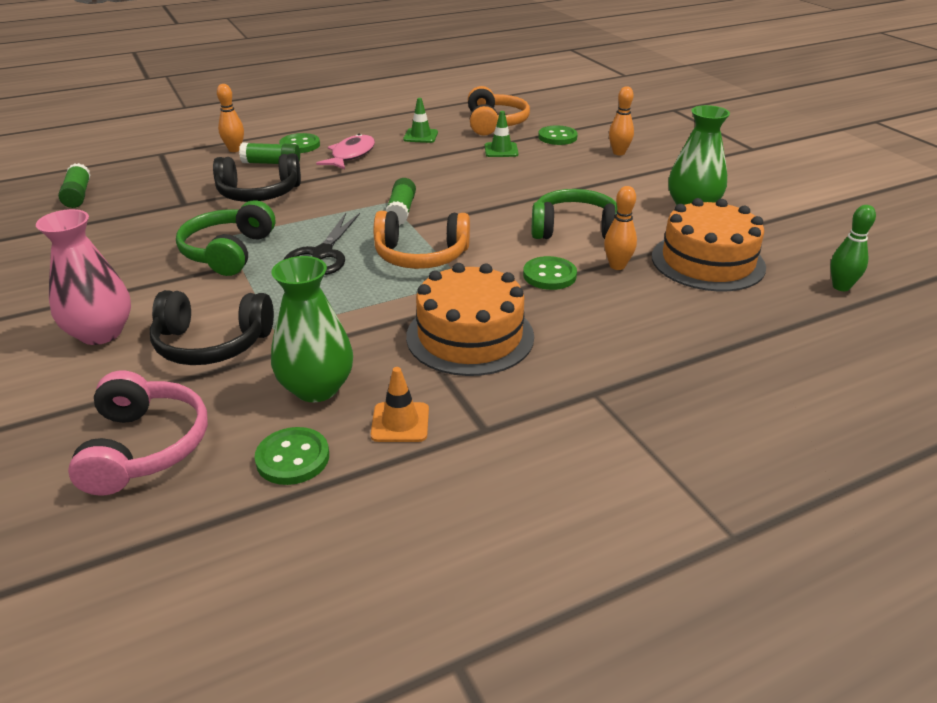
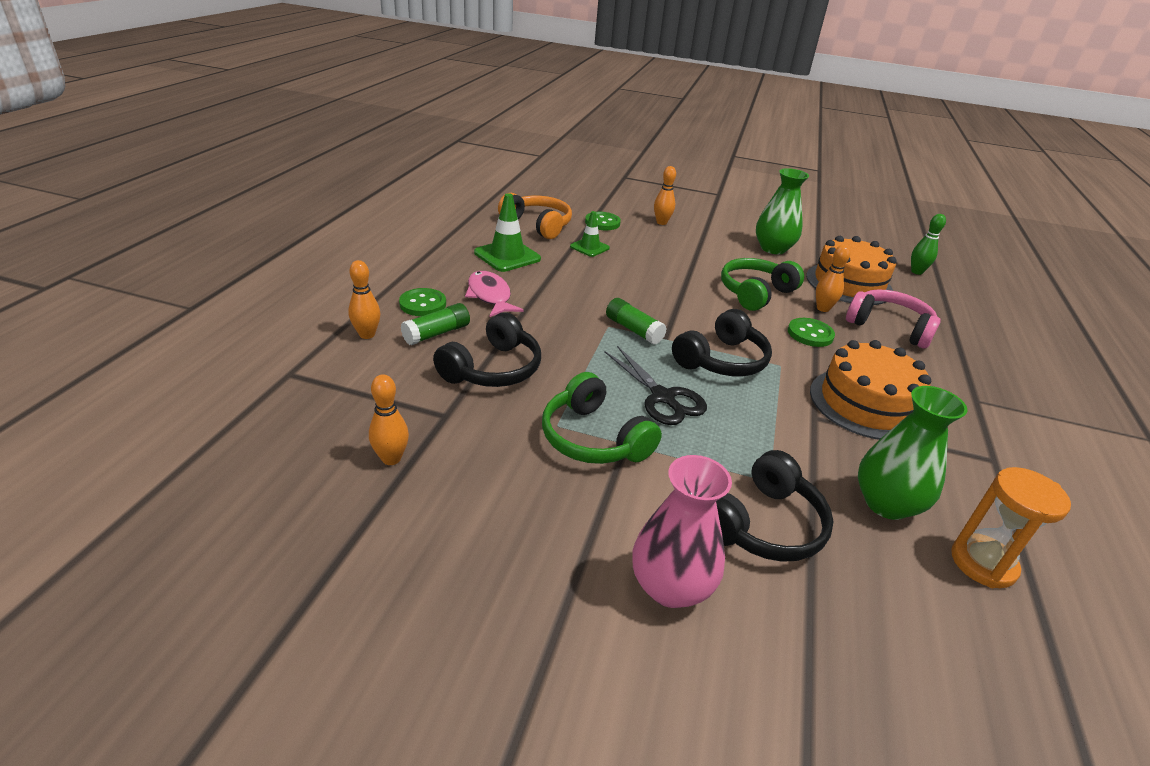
camera: 50 degrees left, 0 degrees up
(78, 195) = (300, 469): green glue stick -> none
(119, 210) = (391, 458): none -> orange bowling pin
(144, 447) = (915, 643): pink headphones -> pink headphones (889, 327)
(293, 458) = (983, 563): green button -> orange hourglass
(400, 422) = (963, 489): orange traffic cone -> none
(420, 136) = (507, 256): green traffic cone -> green traffic cone, size x1.62
(421, 255) = (721, 360): orange headphones -> black headphones

